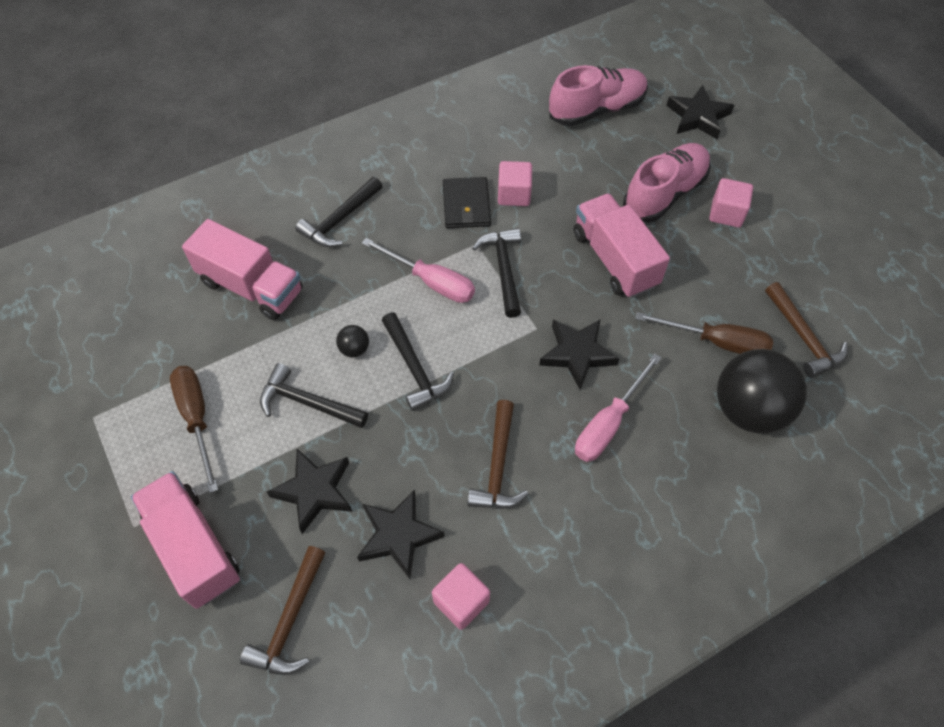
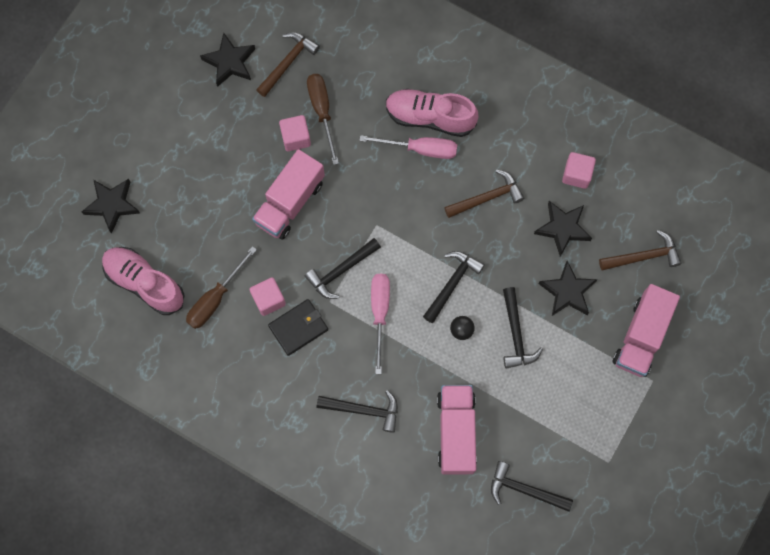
camera: 120 degrees left, 15 degrees up
(142, 317) = (524, 490): none -> black hammer
(197, 418) = (568, 395): brown screwdriver -> brown screwdriver (215, 298)
(577, 354) = (381, 190): black star -> black star (230, 62)
(665, 193) = (208, 196): pink shoe -> pink shoe (430, 117)
(726, 213) = (204, 147): pink cube -> pink cube (296, 138)
(748, 410) = (362, 75): black ball -> none

